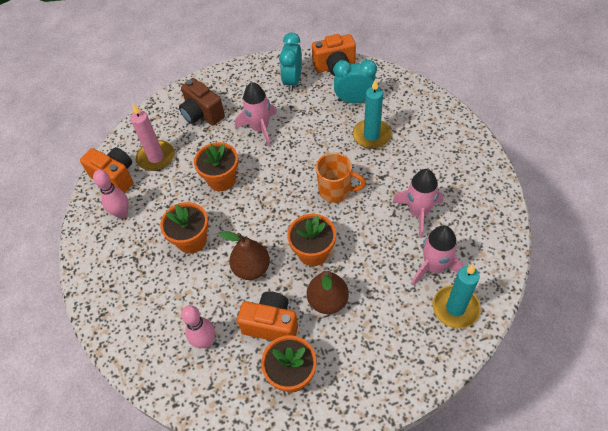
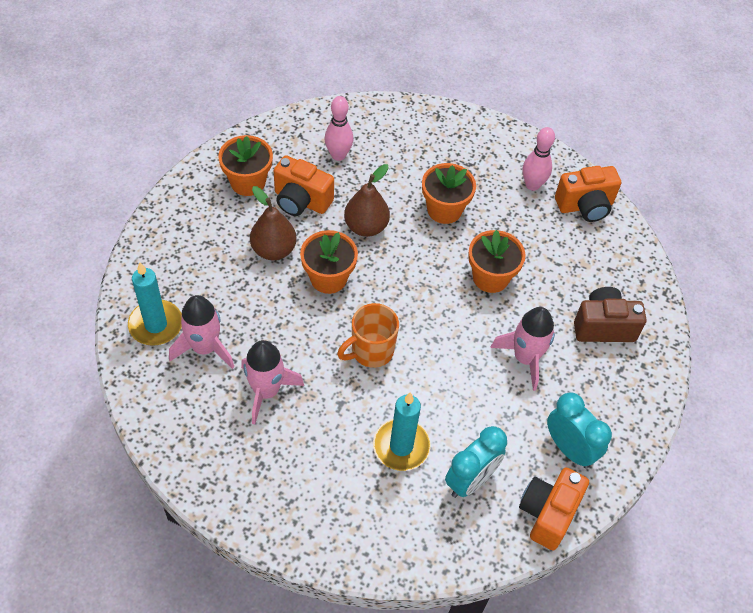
camera: 125 degrees right, 0 degrees up
(156, 157) = (578, 250): pink candle -> none
(271, 324) = (301, 201): orange camera -> orange camera turned 60 degrees clockwise

